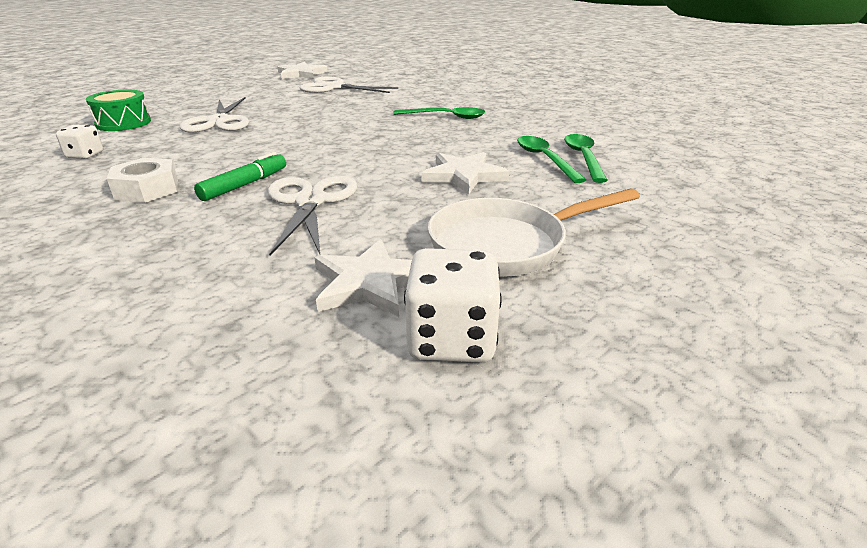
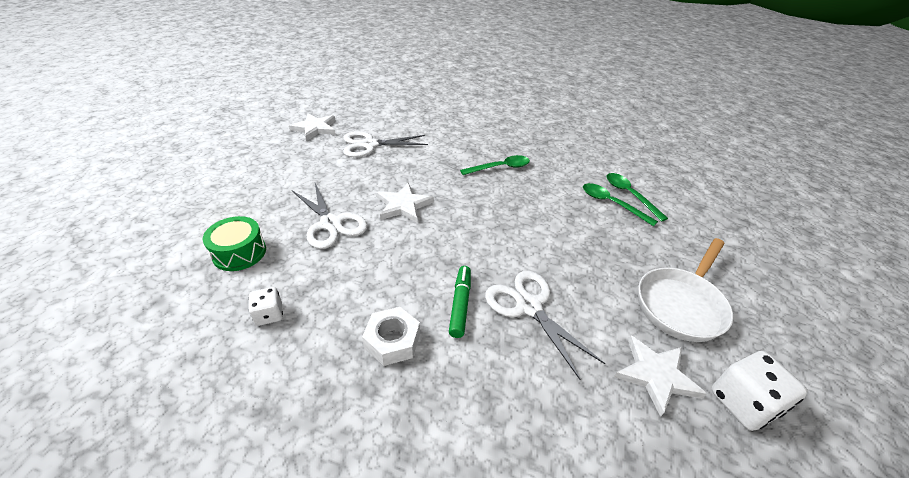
camera: 30 degrees left, 10 degrees up
(463, 176) = (586, 239): white star -> white star (403, 205)

